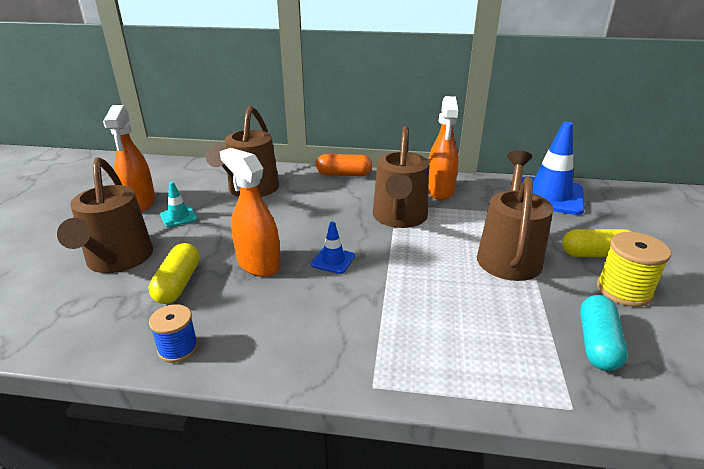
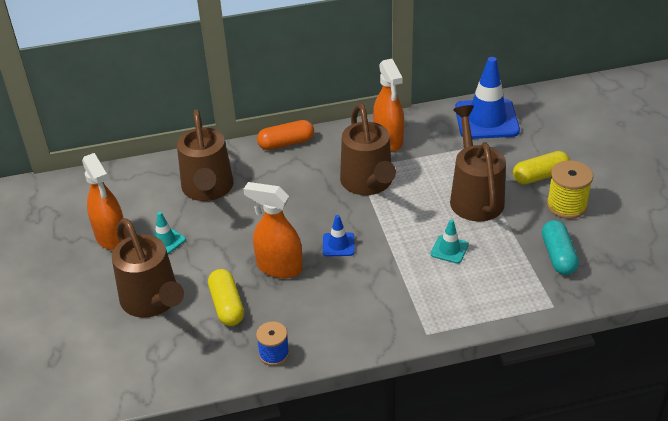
camera: 20 degrees left, 10 degrees up
(454, 297) = (449, 249): none -> turquoise traffic cone

